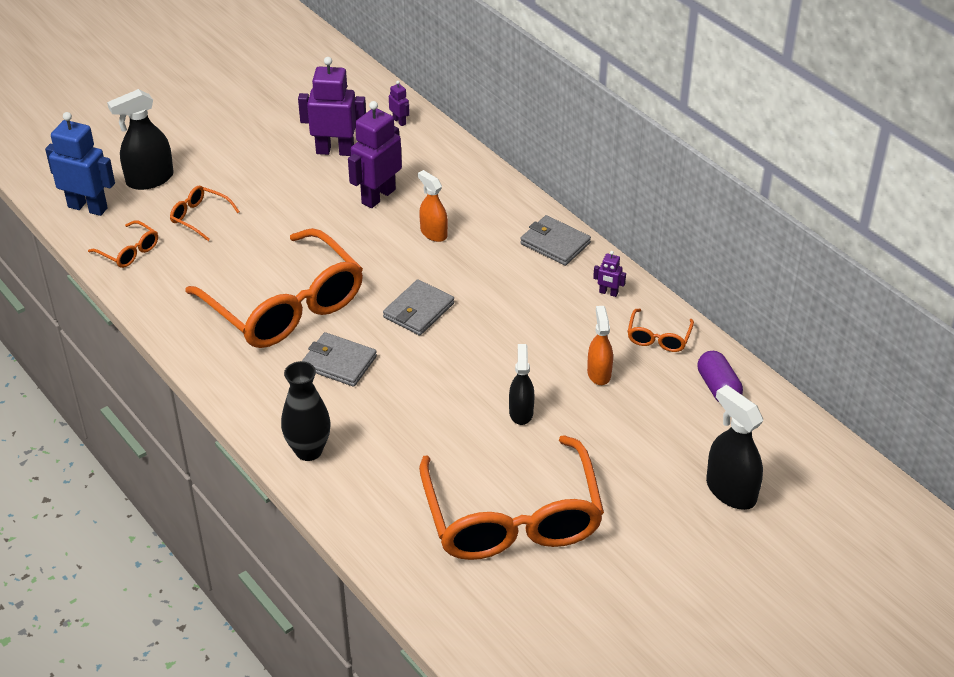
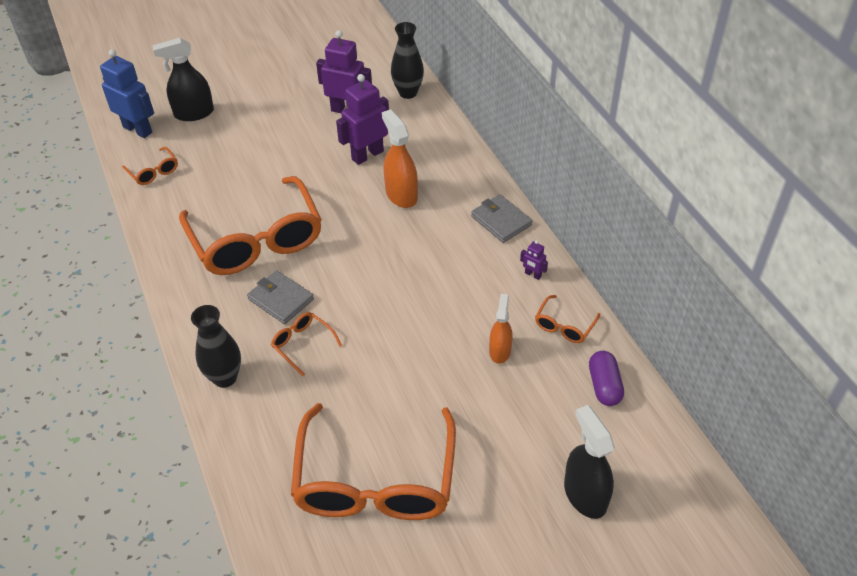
camera: 15 degrees right, 5 degrees up
(199, 217) = (219, 151): orange glasses -> orange glasses (302, 344)
(399, 121) = (408, 93): purple robot -> black vase
(418, 310) = (364, 263): grey wallet -> none
(433, 233) = (401, 195): orange spray bottle -> orange spray bottle, size x1.53
(521, 412) = (418, 376): black spray bottle -> none

